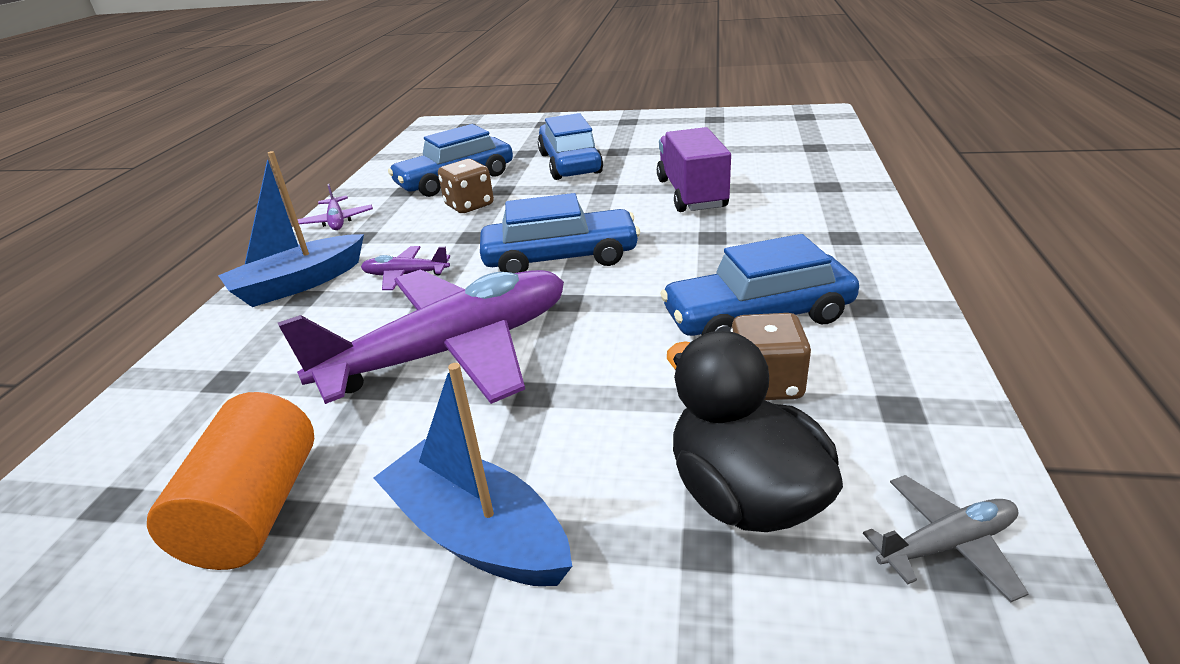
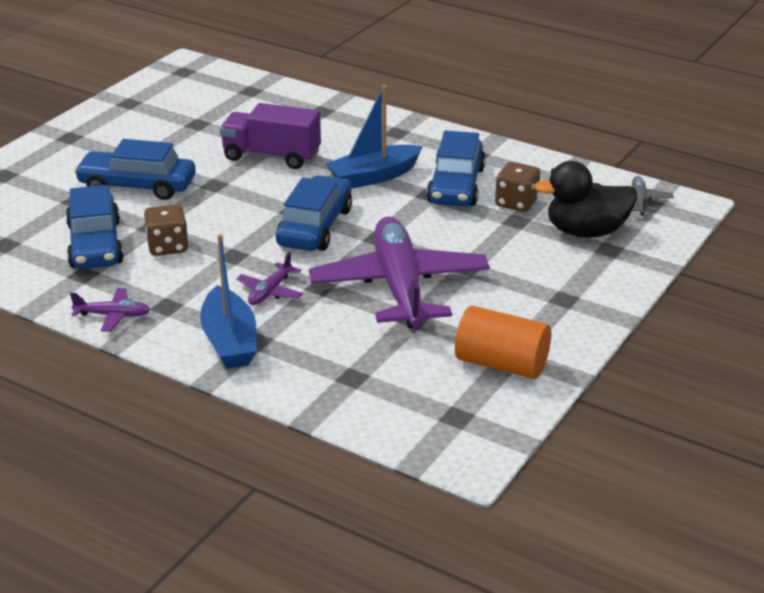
camera: 70 degrees left, 0 degrees up
(477, 533) = (563, 301): blue boat -> blue boat (374, 177)

